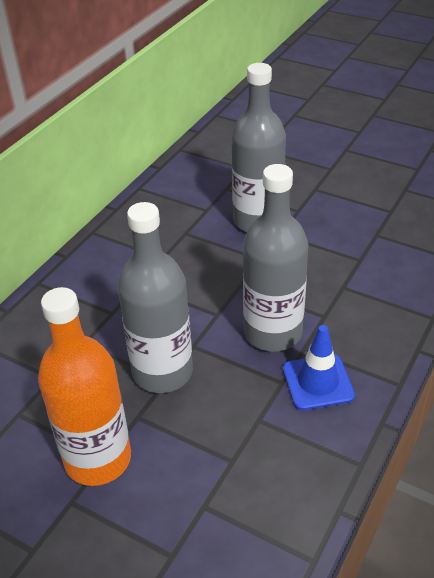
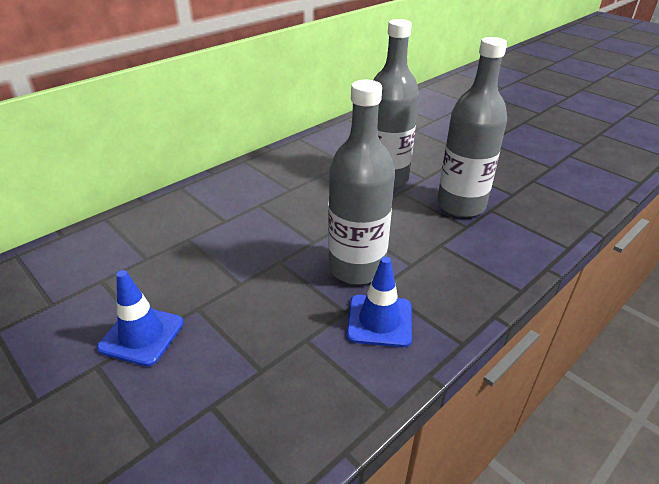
camera: 15 degrees right, 5 degrees down
(98, 459) = (142, 335): orange bottle -> blue traffic cone
(162, 372) = (240, 277): grey bottle -> grey bottle (460, 205)

